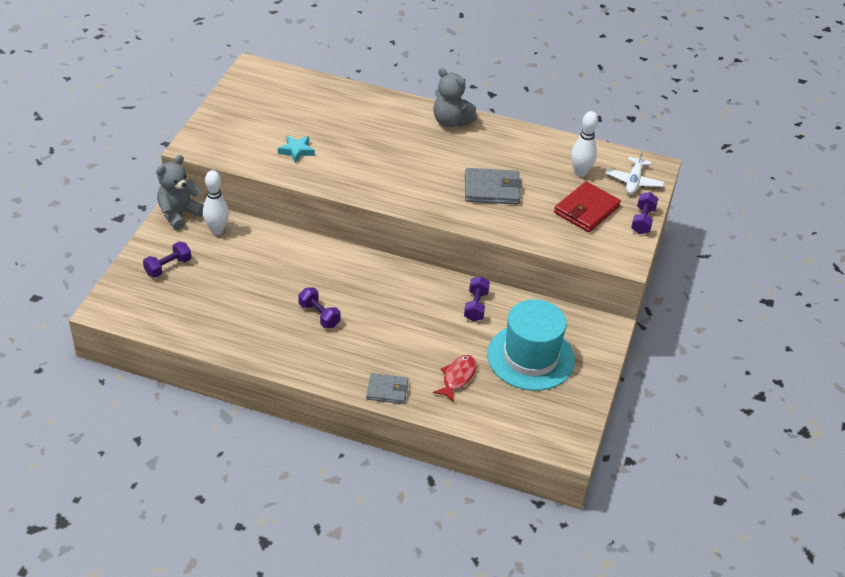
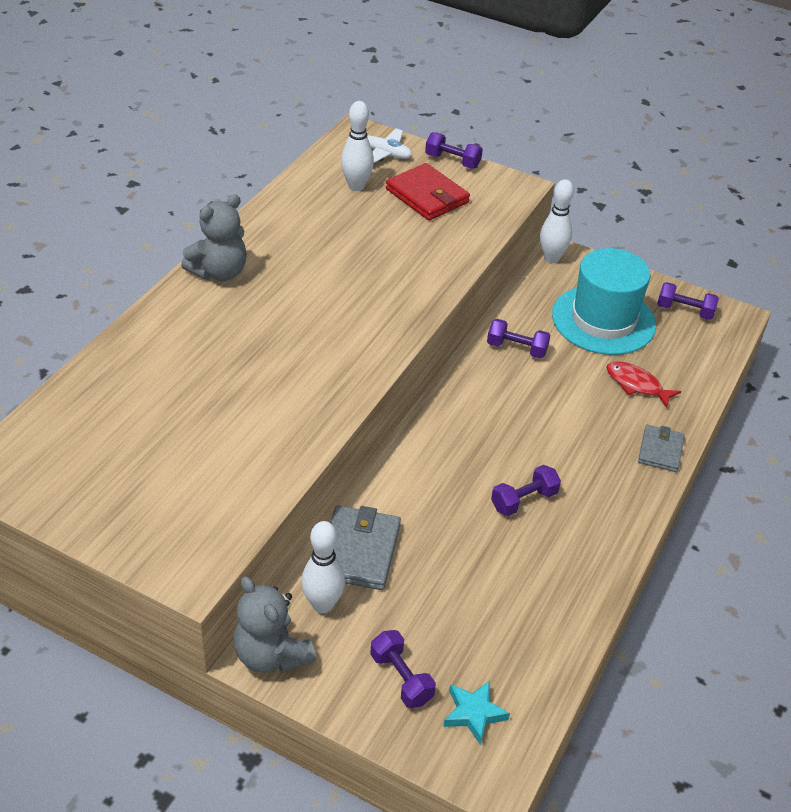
camera: 80 degrees left, 0 degrees up
(296, 151) = (241, 441): turquoise star -> turquoise star (473, 713)
(492, 189) = (374, 261): grey wallet -> grey wallet (359, 551)
(564, 411) = (684, 311): none -> purple dumbbell
(599, 324) = (551, 258): none -> white bowling pin

